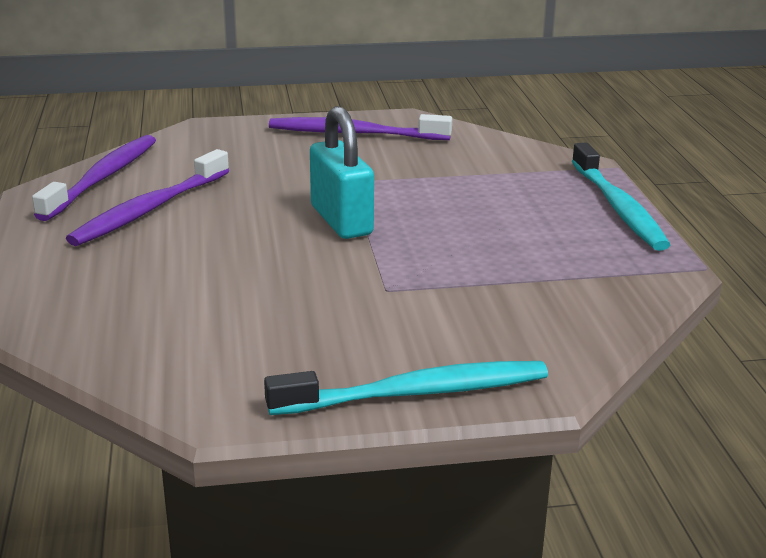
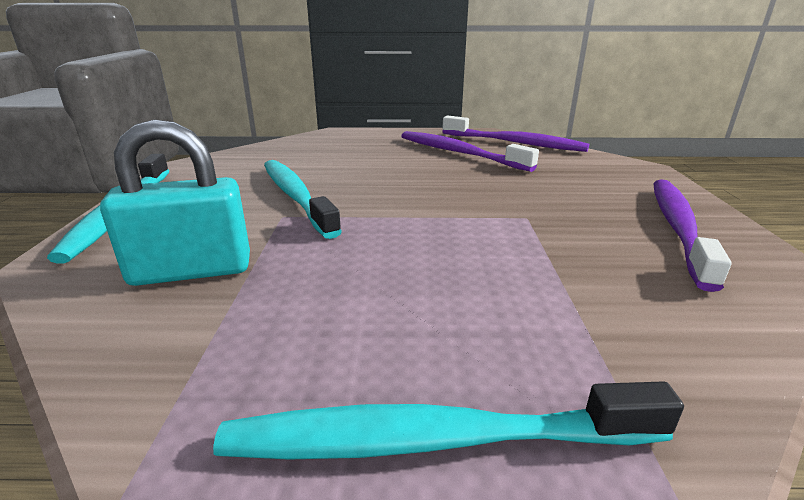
camera: 100 degrees right, 0 degrees up
(329, 291) = (296, 196): none -> turquoise toothbrush
(341, 220) = (426, 207): turquoise padlock -> turquoise padlock (191, 270)

